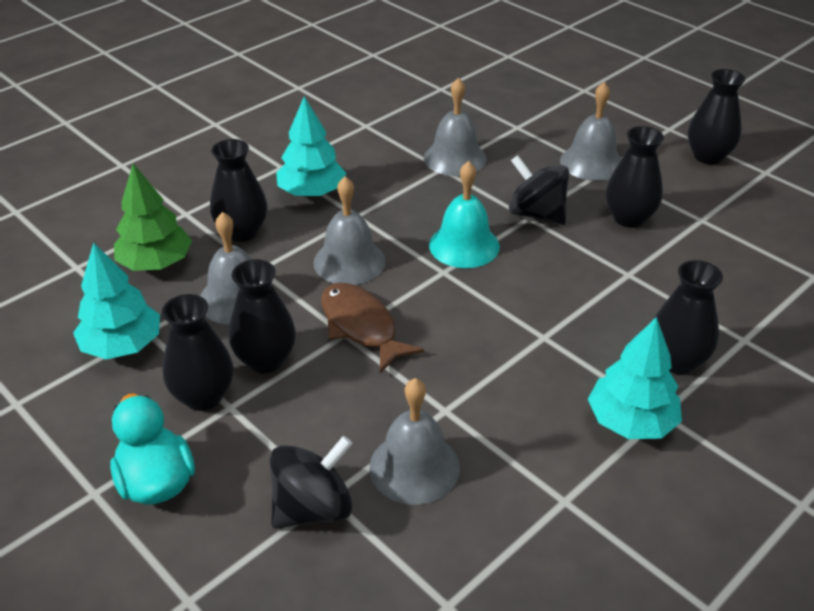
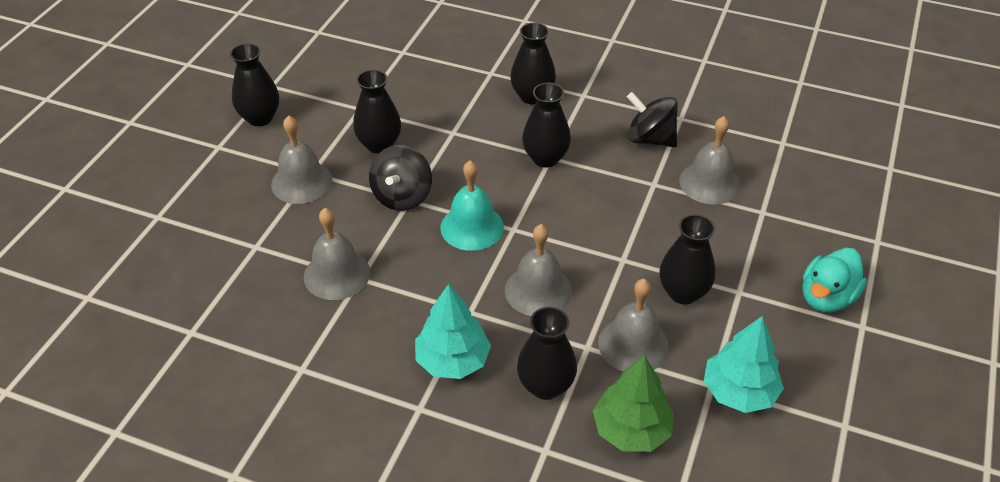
camera: 115 degrees left, 5 degrees up
(203, 396) = (743, 311): black vase -> black vase (545, 158)
(313, 508) = (776, 215): black spinning top -> black spinning top (650, 139)
(361, 326) = (609, 253): brown fish -> none
(631, 422) = (600, 105): turquoise tree -> none

